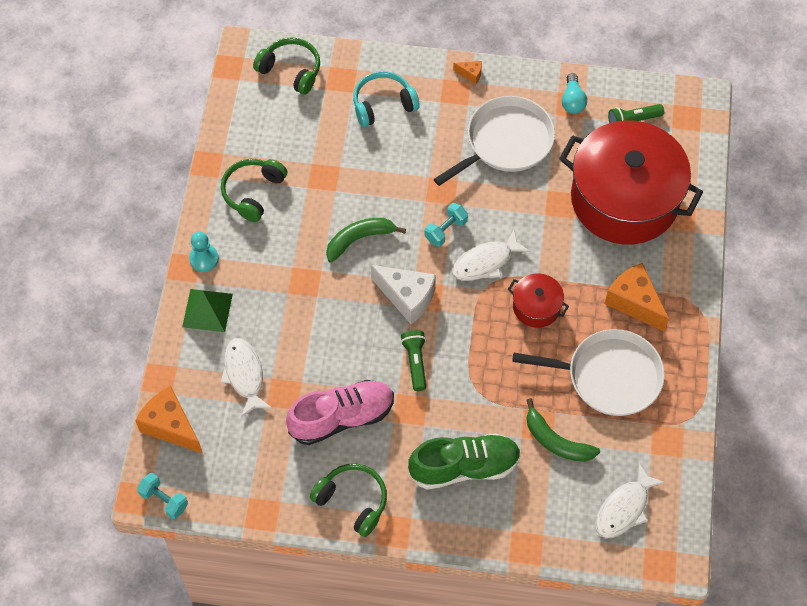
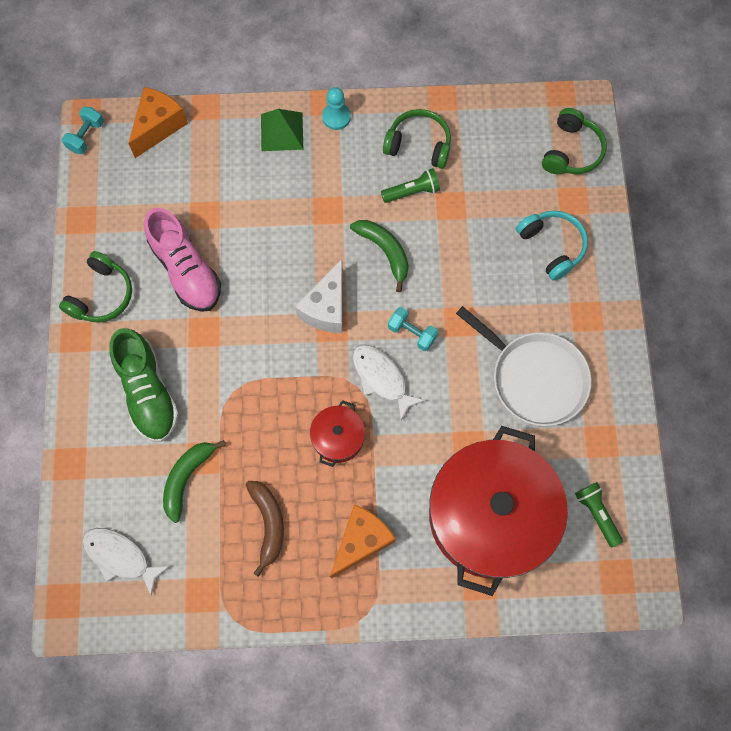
camera: 80 degrees right, 10 degrees up
(244, 375) = (219, 177): white fish -> none
(415, 362) = (255, 327): green flashlight -> green flashlight (412, 191)
(470, 74) = (613, 328): orange cheese -> none
(572, 101) = (607, 442): turquoise light bulb -> none
(609, 376) = (268, 524): white pan -> brown banana

